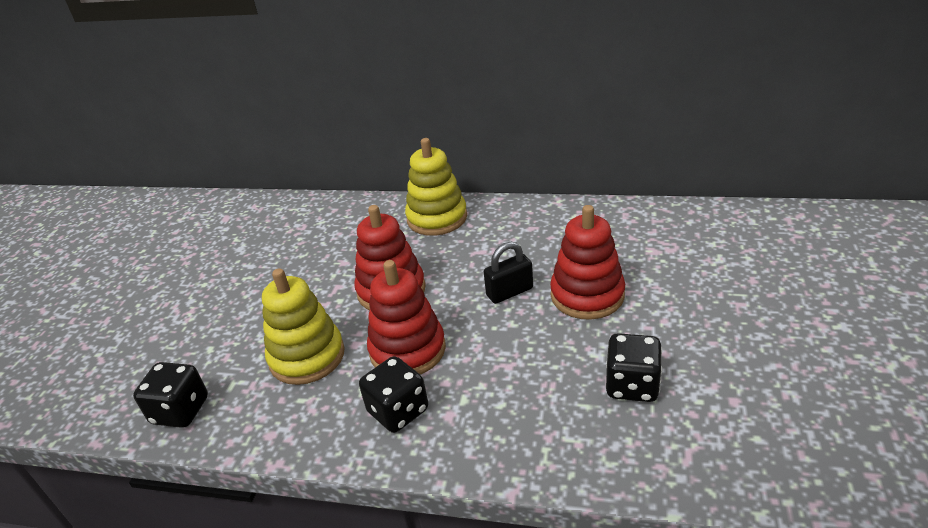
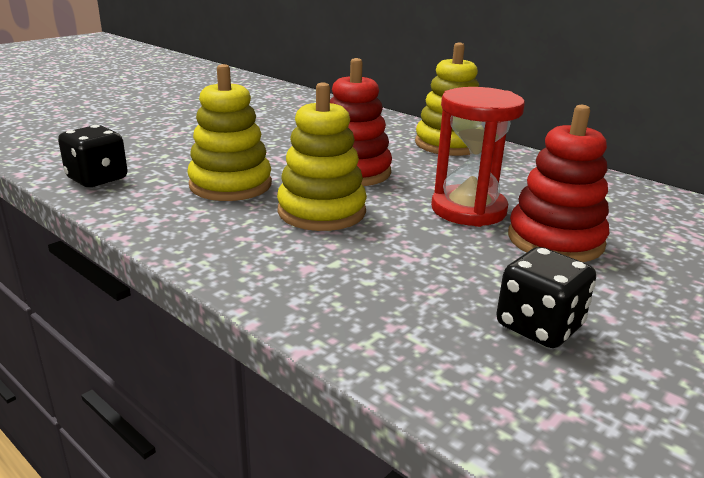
camera: 25 degrees right, 10 degrees down
(398, 411) = (263, 246): black dice -> none
(407, 350) = (321, 211): red stacking toy -> yellow stacking toy
(509, 292) = (468, 210): black padlock -> red hourglass

